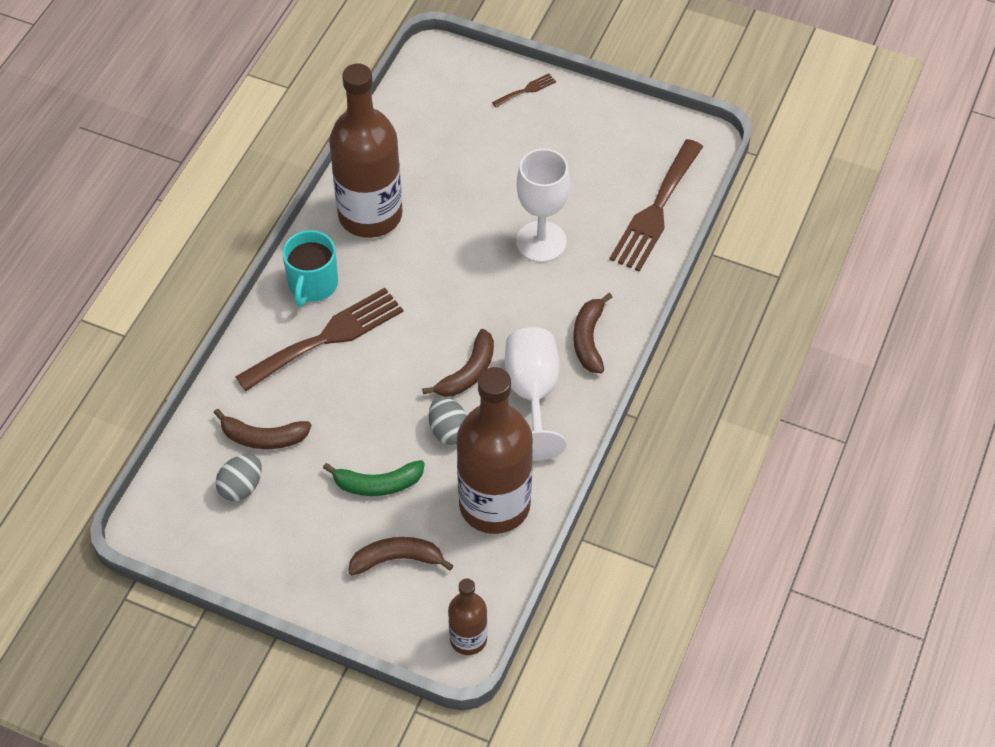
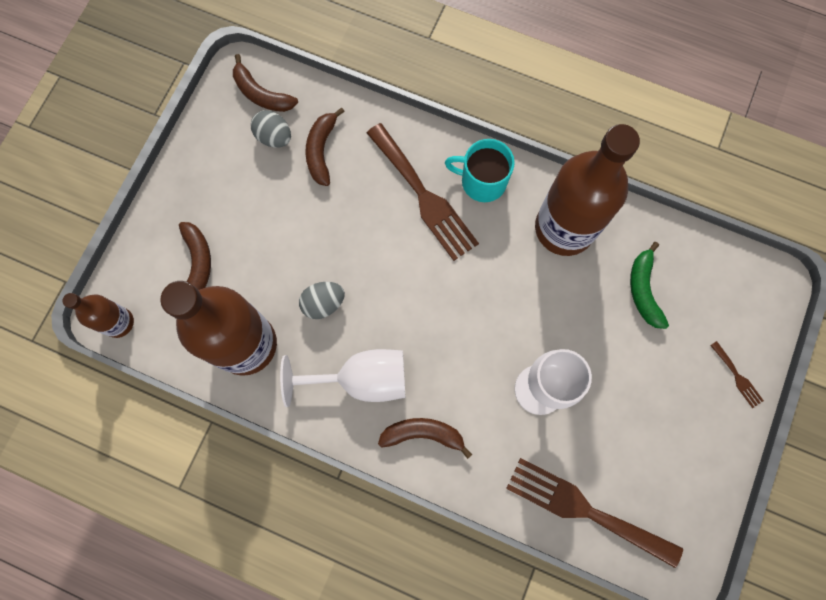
camera: 90 degrees right, 20 degrees up
(377, 484) = (272, 245): green banana -> green banana (643, 290)
(468, 372) = (385, 320): brown banana -> brown banana (261, 94)

